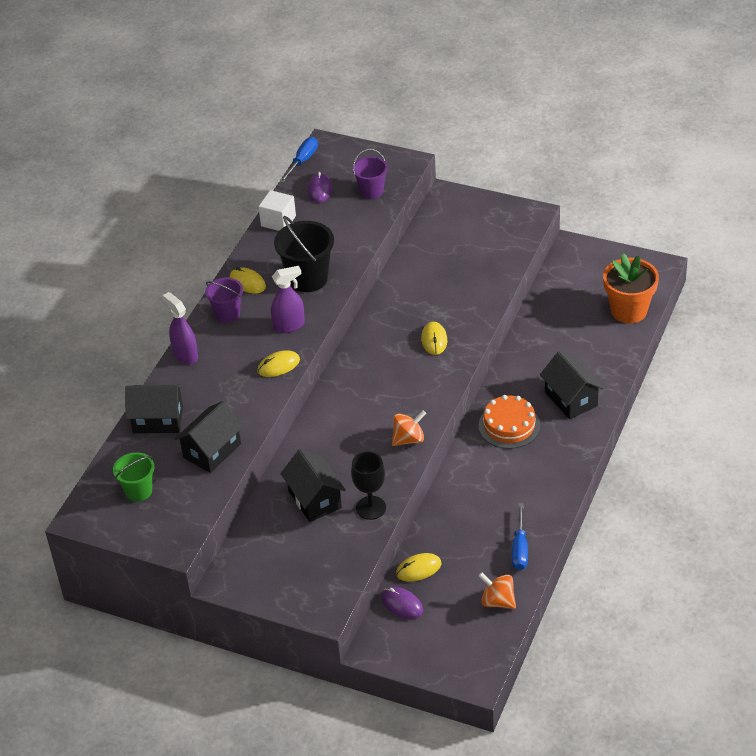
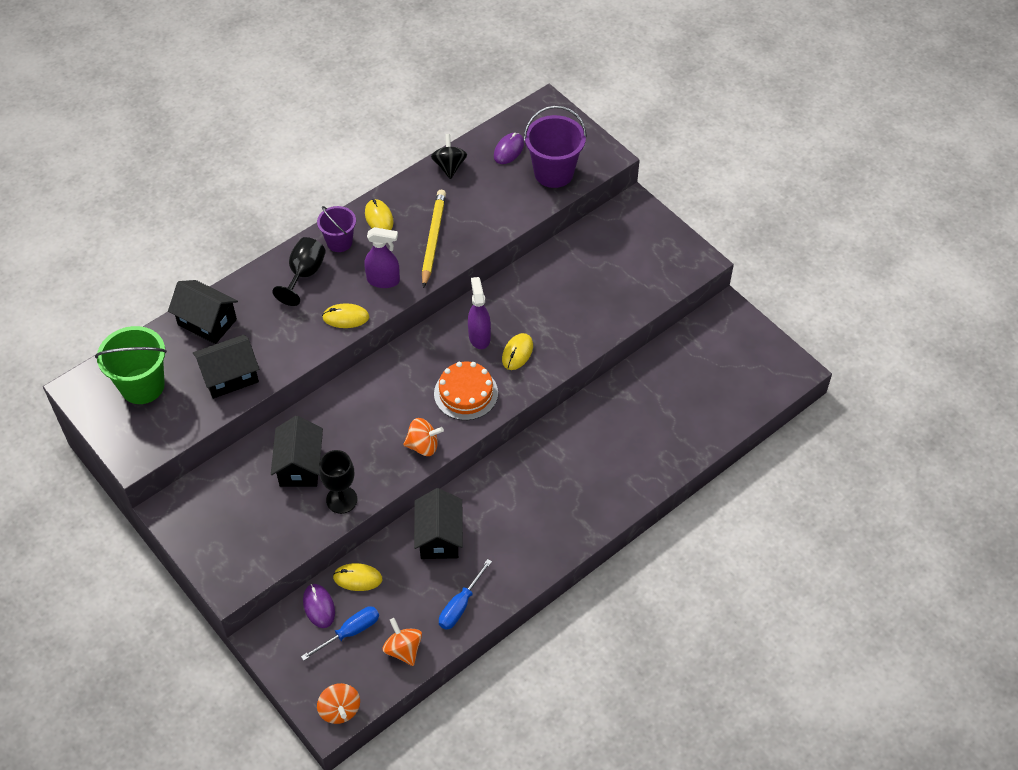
camera: 25 degrees right, 10 degrees up
(138, 491) = (142, 386): green bucket -> green bucket, size x1.60
(185, 355) = (275, 267): purple spray bottle -> purple spray bottle (479, 337)
(216, 350) = (304, 274): none -> black goblet
(278, 221) = (449, 166): white cube -> black spinning top
(302, 161) = (514, 113): blue screwdriver -> blue screwdriver (350, 632)
(308, 278) = (433, 239): black bucket -> yellow pencil
(371, 191) = (553, 173): purple bucket -> purple bucket, size x1.60
(479, 668) = (340, 710): none -> orange spinning top
(509, 425) = (539, 471): orange cake -> orange cake (466, 393)
(571, 399) = (615, 472): black house -> black house (439, 537)
(629, 311) = (734, 404): orange flower pot -> none

